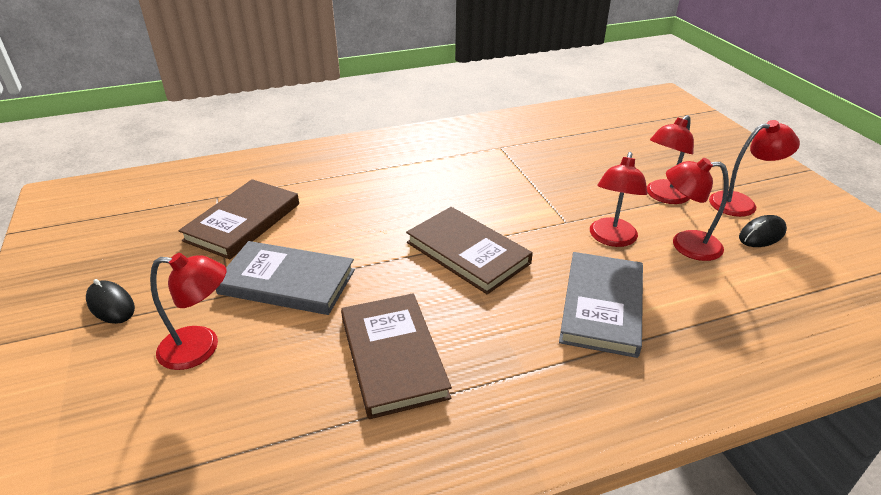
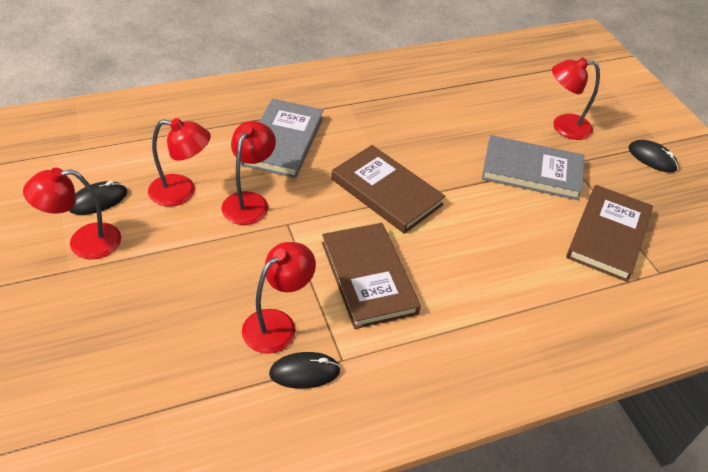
camera: 175 degrees right, 10 degrees up
(393, 357) = (435, 116): brown book -> brown book (368, 277)
(525, 142) = (304, 372): none -> black mouse
(663, 196) = (166, 255): red lamp -> red lamp (277, 324)

